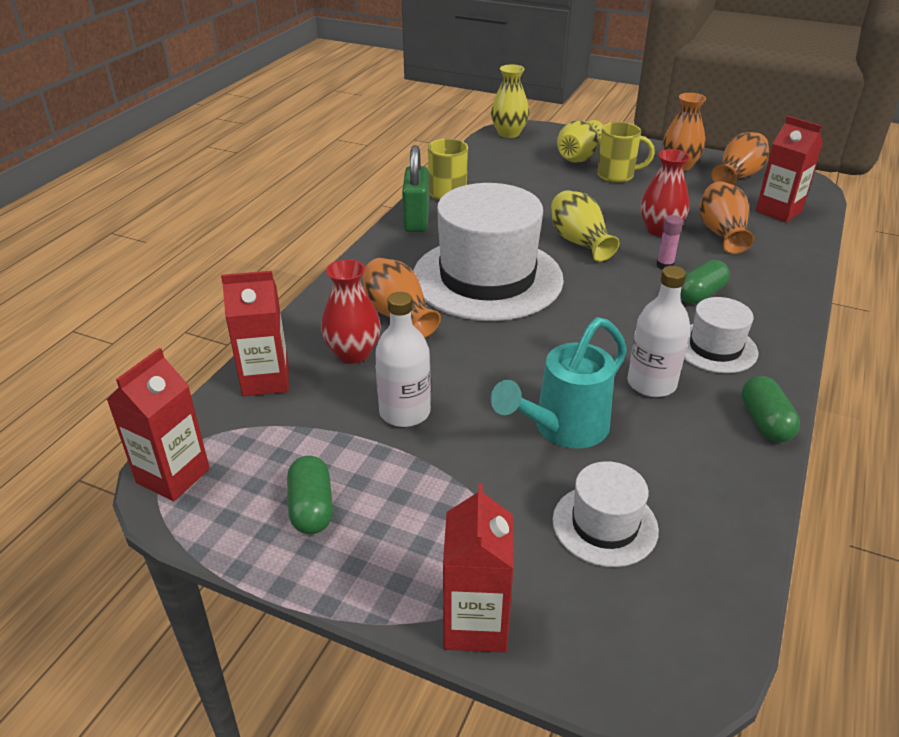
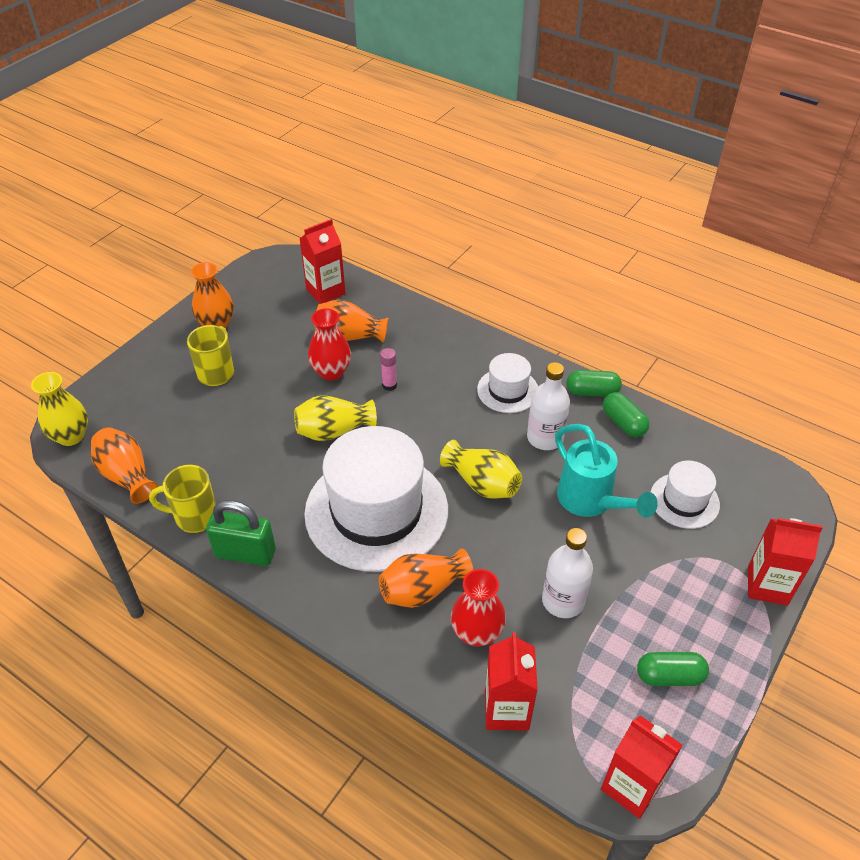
camera: 80 degrees left, 10 degrees up
(579, 157) = (161, 391): yellow vase -> yellow vase (482, 483)
(700, 294) = (437, 377): green capsule -> green capsule (623, 423)
(737, 176) = (254, 294): orange vase -> orange vase (127, 476)

